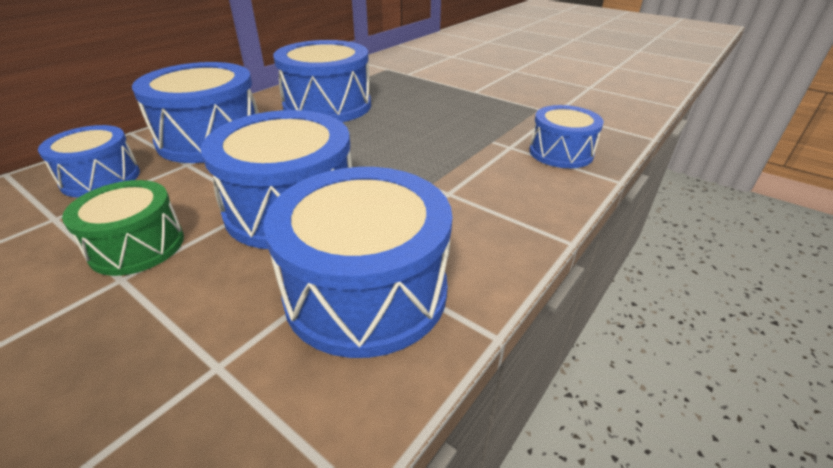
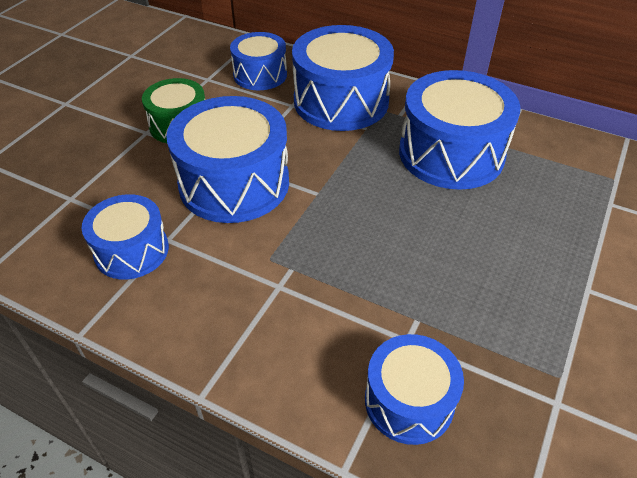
camera: 80 degrees right, 10 degrees up
(366, 291) = (131, 251): blue drum -> blue drum, size x0.60

